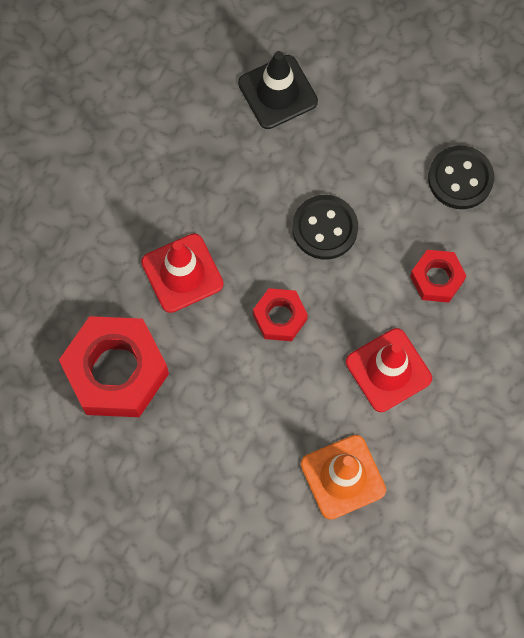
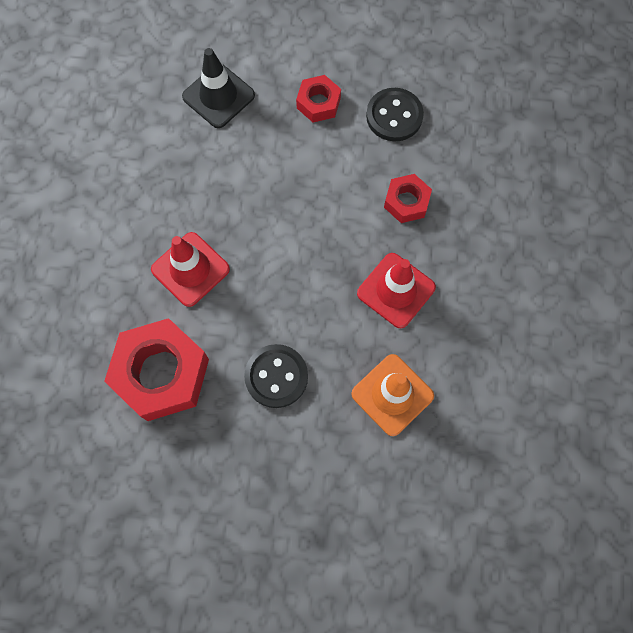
camera: 20 degrees left, 0 degrees up
(280, 317) = (288, 278): red nut -> red nut (318, 103)
(324, 228) = (298, 192): black button -> black button (276, 376)

